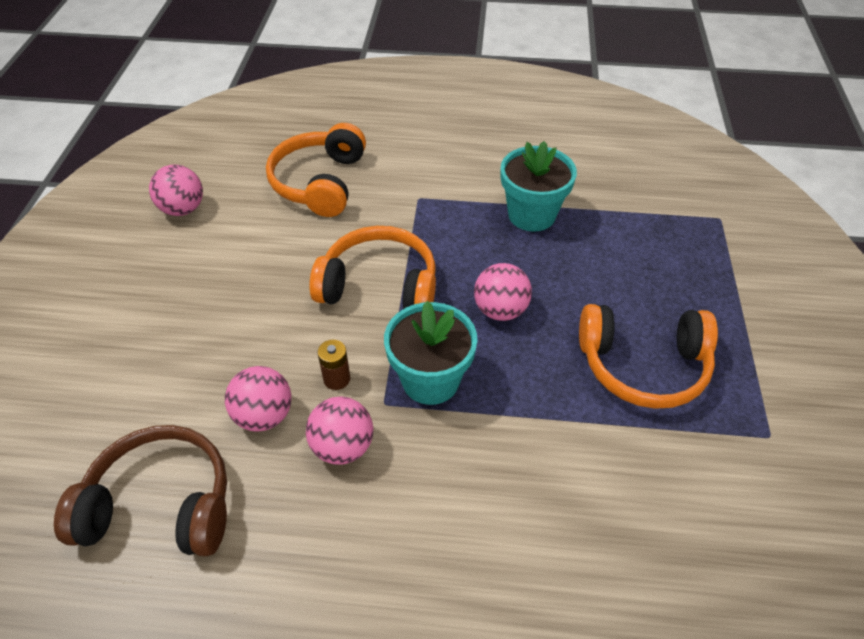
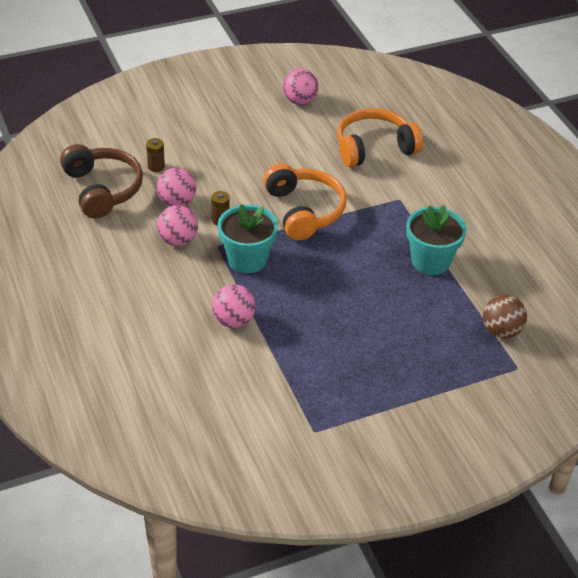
camera: 60 degrees right, 5 degrees down
(171, 411) = (156, 166): none -> brown battery
(500, 310) = (326, 273): pink ball -> pink ball (233, 320)
(643, 366) = (329, 355): orange headphones -> none
(662, 207) = (501, 331): none -> brown ball

